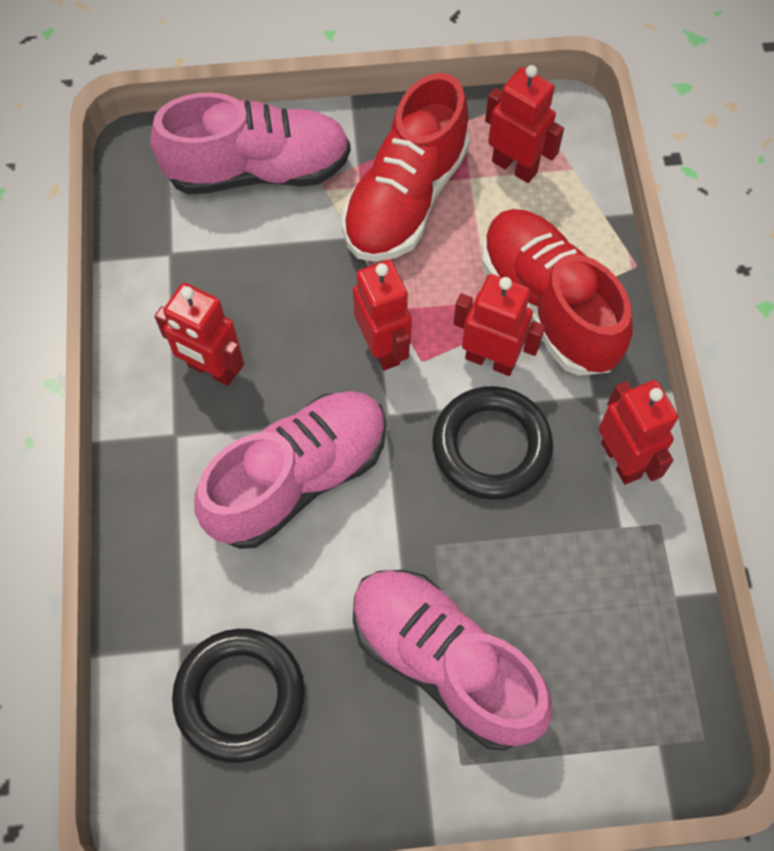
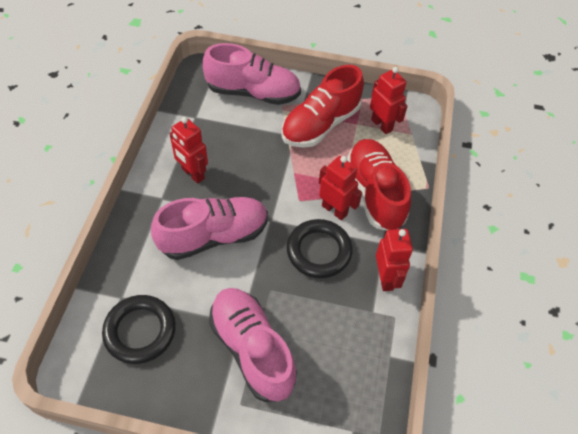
camera: 15 degrees right, 10 degrees down
(383, 348) = (281, 188): red robot -> none

